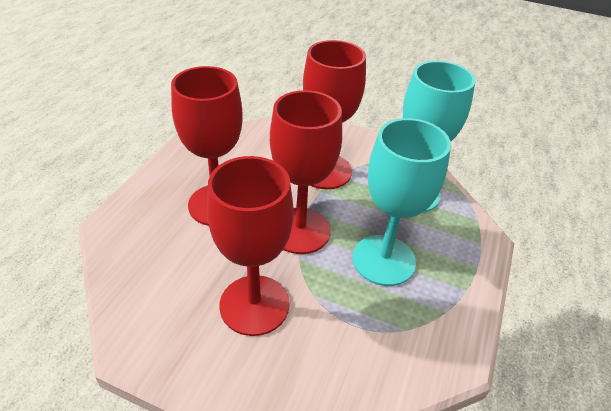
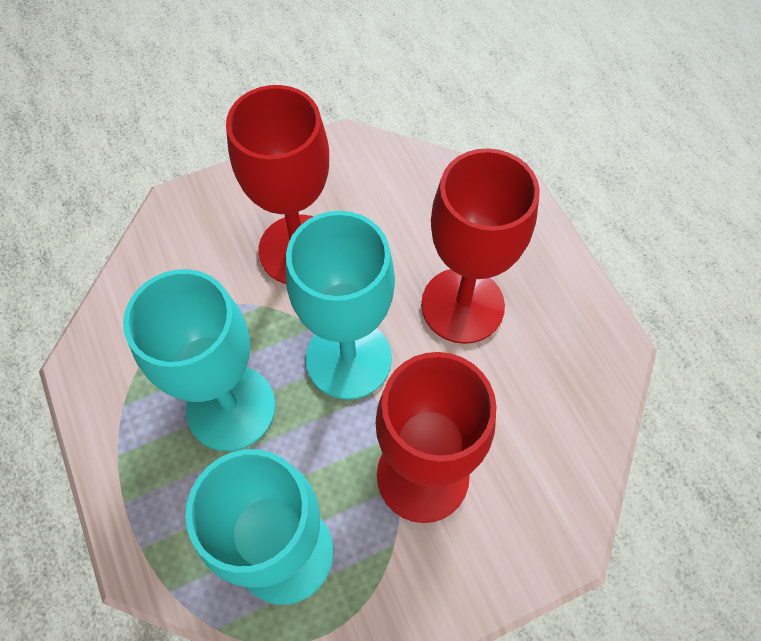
camera: 135 degrees right, 20 degrees up
(300, 230) = (348, 358): red goblet -> turquoise goblet

